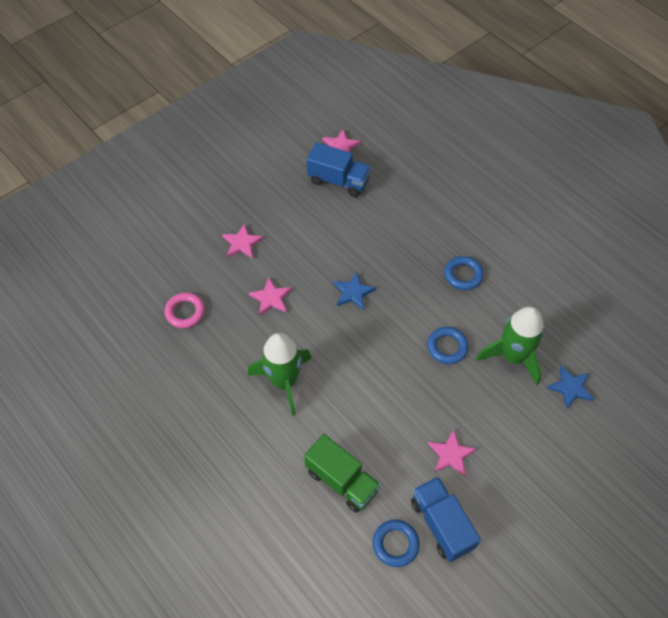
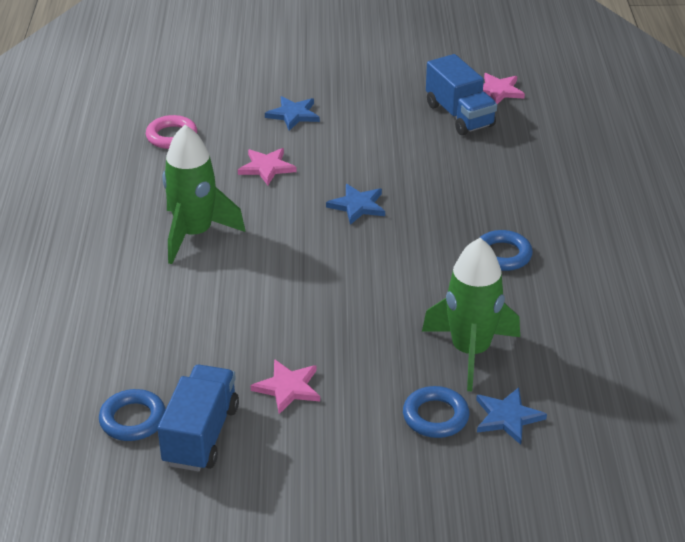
camera: 40 degrees right, 20 degrees down
(242, 243) = (293, 115): pink star -> blue star
(342, 480) = (148, 338): green truck -> none
(447, 347) = (403, 302): blue ring -> blue ring (435, 416)

